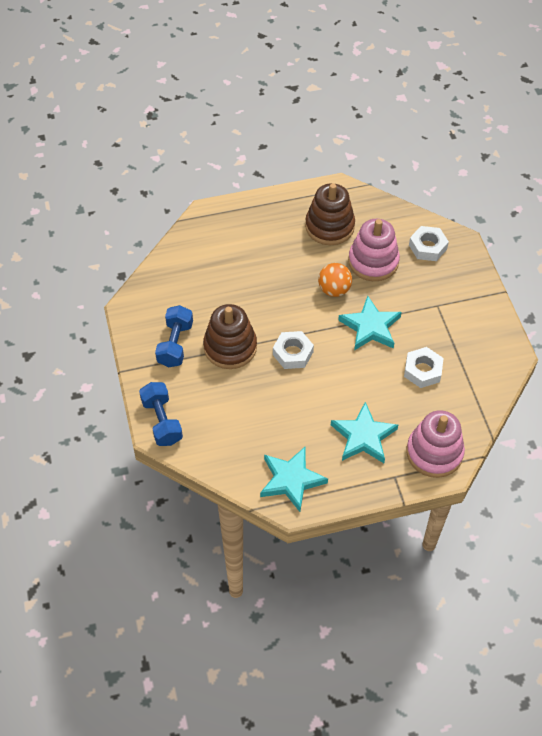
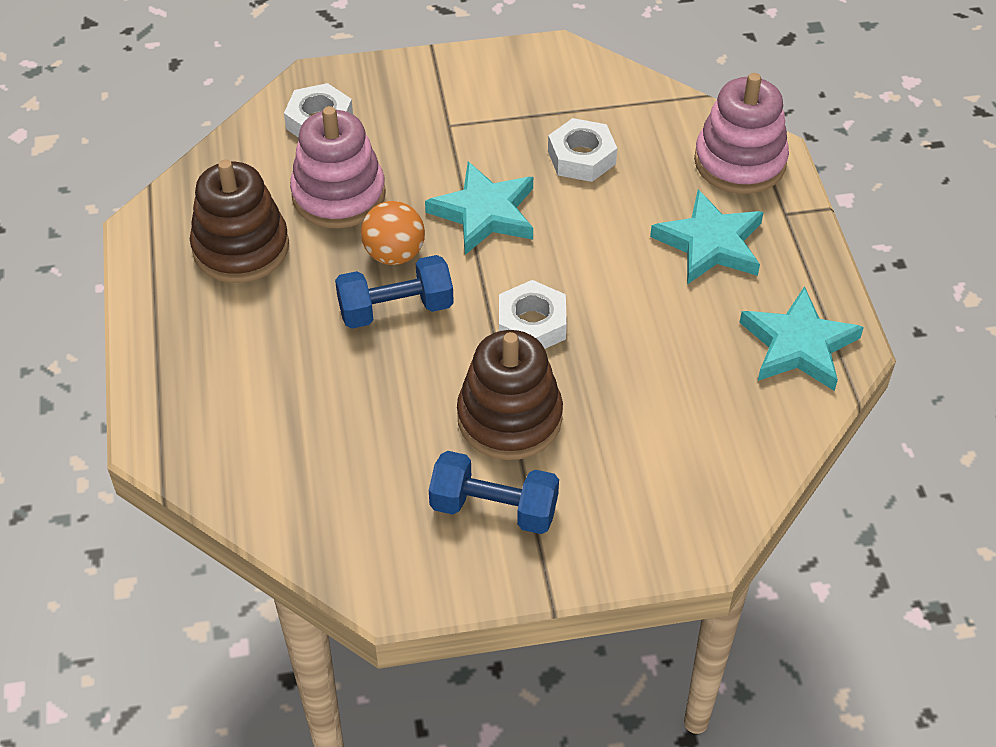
camera: 85 degrees left, 5 degrees down
(162, 421) = (677, 536): blue dumbbell -> blue dumbbell (396, 309)

